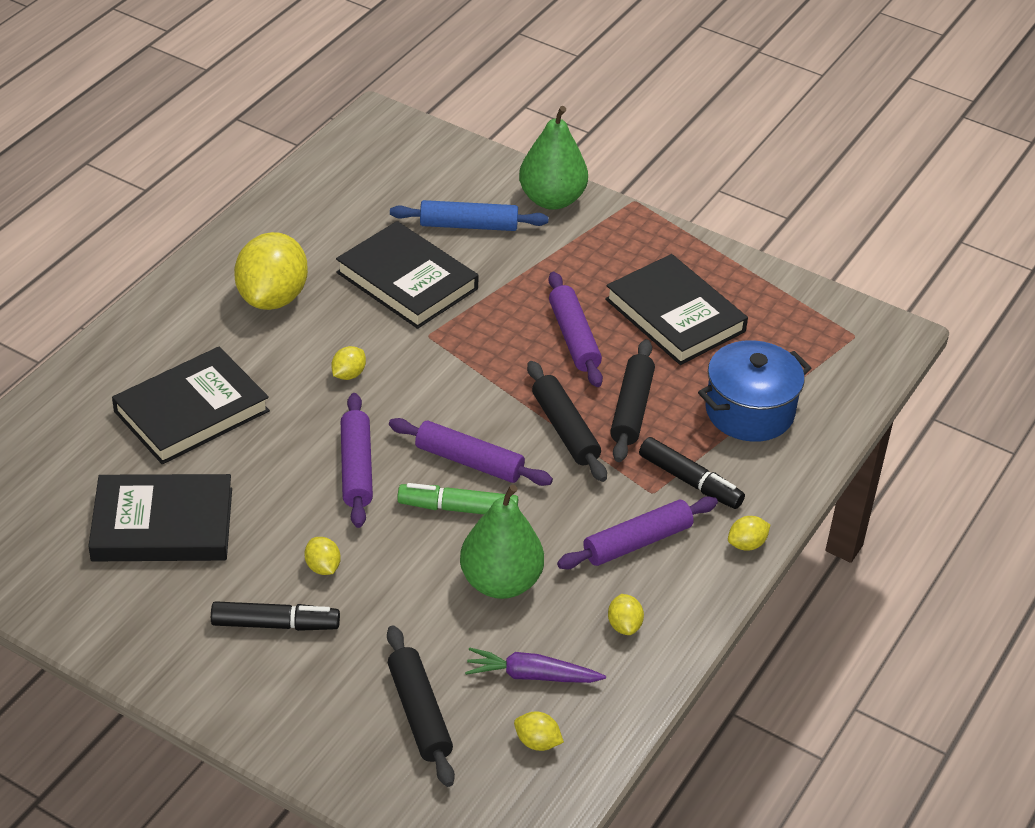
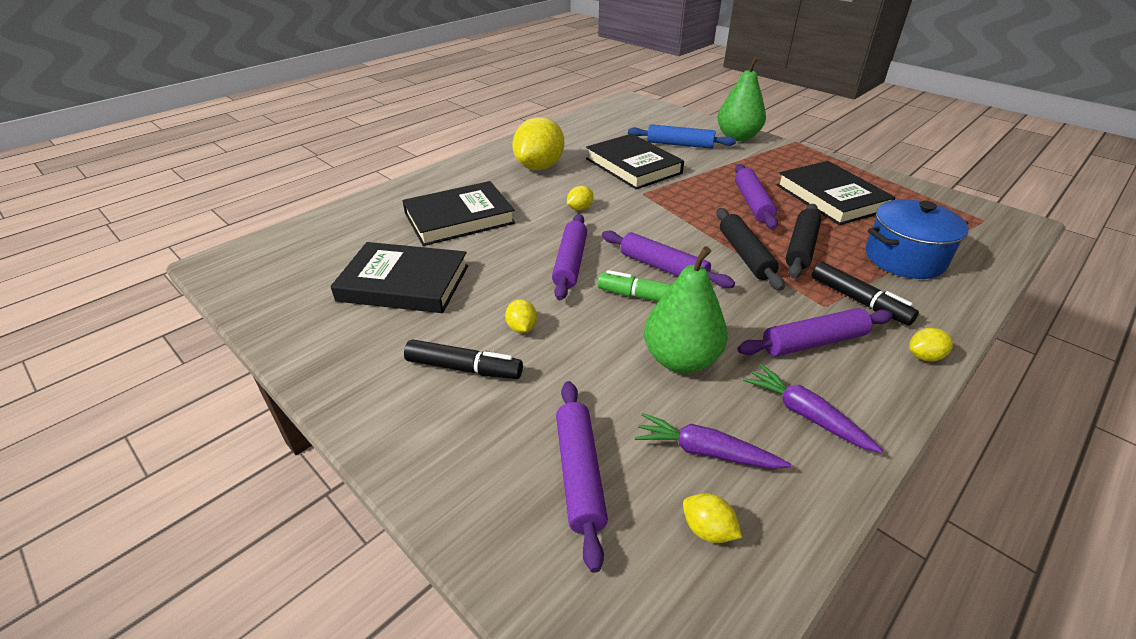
camera: 15 degrees right, 5 degrees down
(419, 713) = (580, 474): black rolling pin -> purple rolling pin
(624, 625) = (805, 415): yellow lemon -> purple carrot

